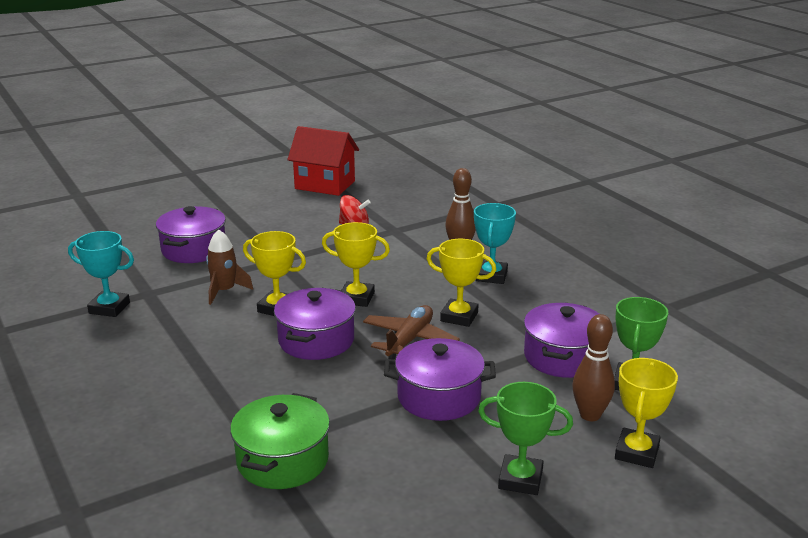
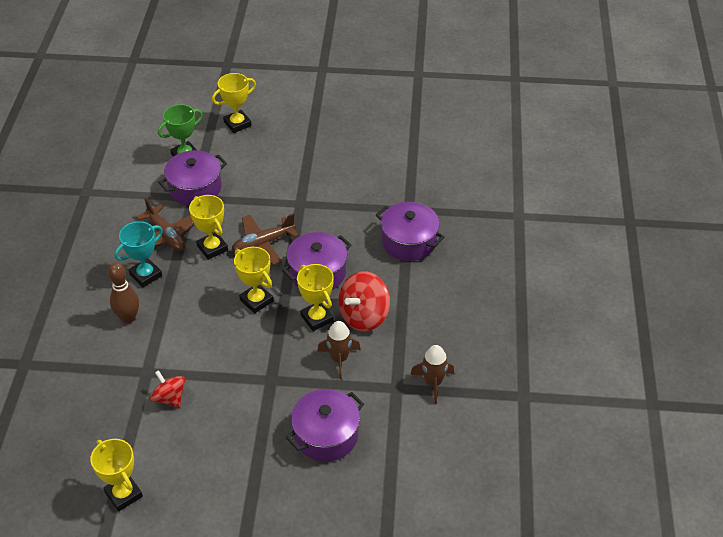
camera: 145 degrees left, 20 degrees up
(109, 308) = (433, 383): turquoise trophy -> brown rocket
(227, 327) = (364, 316): none -> red spinning top
(283, 460) = (402, 197): green pot -> none
(325, 185) = (123, 494): red house -> yellow trophy
(439, 397) = (290, 196): purple pot -> purple pot (409, 241)
(520, 479) = (303, 137): green trophy -> none
(522, 308) = (166, 235): none -> brown plane
(590, 415) = (231, 150): brown bowling pin -> none

